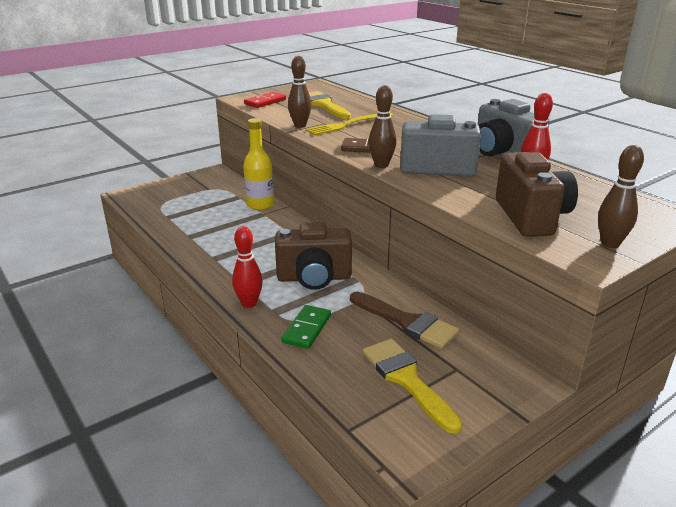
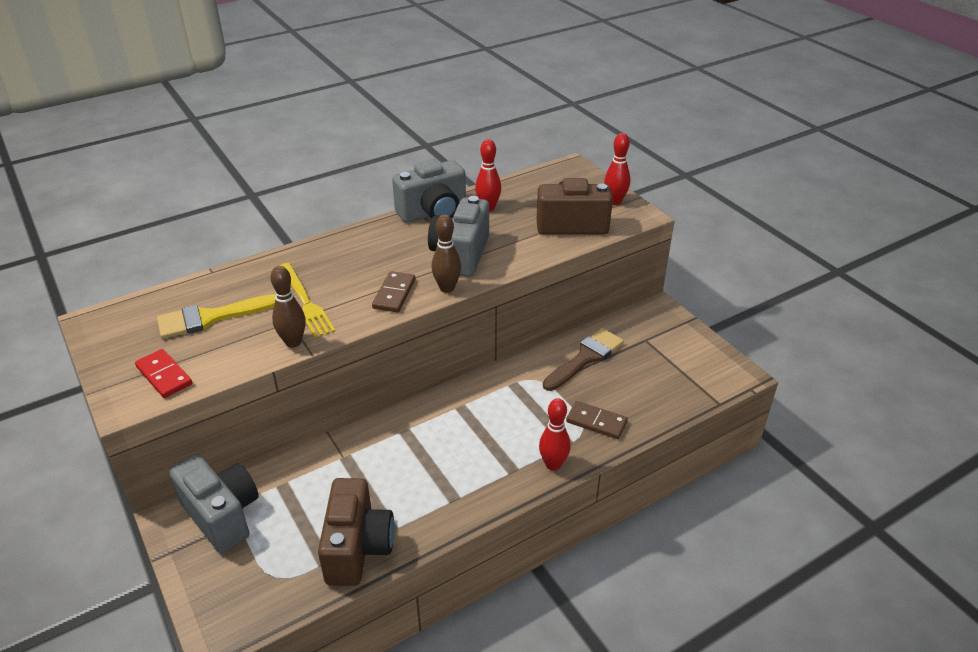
camera: 85 degrees left, 10 degrees up
(214, 184) = (222, 515): none -> grey camera
(260, 205) = (315, 459): yellow bottle -> none
(306, 329) = (596, 422): green domino -> brown domino
(314, 278) = (508, 413): brown camera -> brown camera (357, 548)
(407, 379) = (661, 367): yellow brush -> none
(610, 244) = (615, 201): brown bowling pin -> red bowling pin

